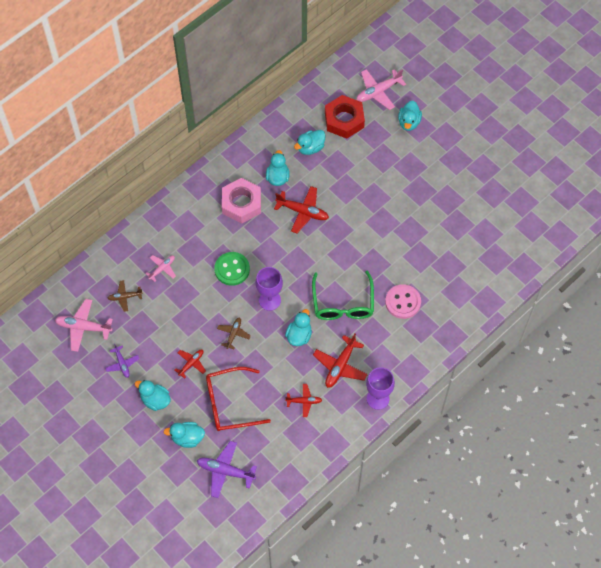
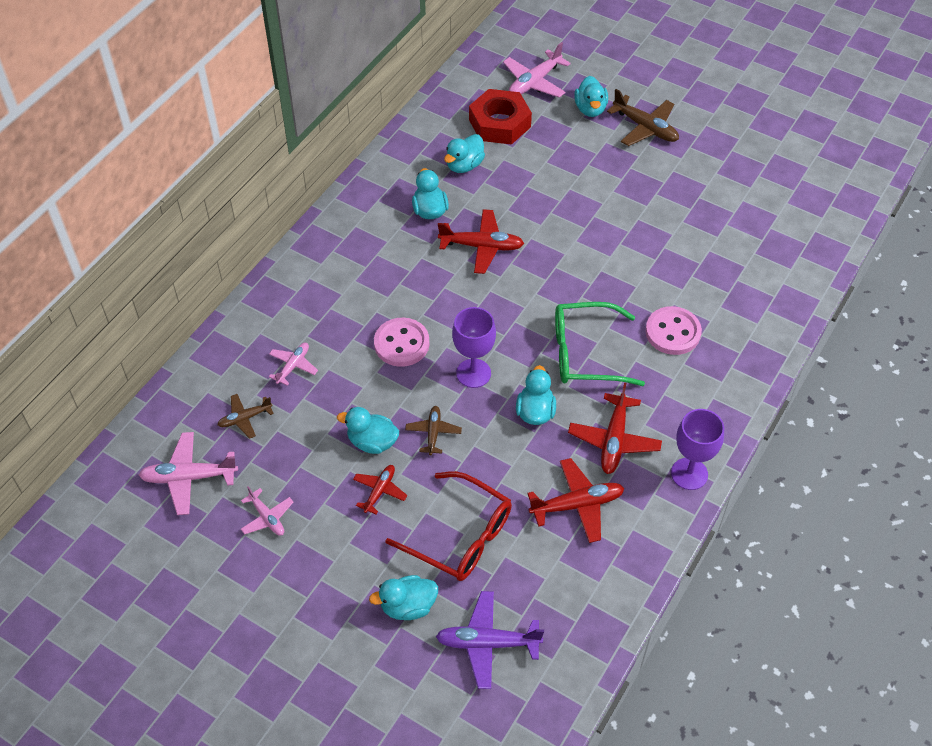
camera: 15 degrees left, 10 degrees down
(122, 364) = (267, 517): purple plane -> pink plane
(155, 400) = (337, 560): turquoise duck -> turquoise duck (372, 442)
(230, 403) = (460, 536): red glasses -> red glasses turned 120 degrees counterclockwise
(232, 269) = (401, 344): green button -> pink button
(241, 203) = (388, 254): pink nut -> none
(304, 401) = (577, 505): red plane -> red plane, size x1.65
(343, 303) = (585, 353): green glasses -> green glasses turned 105 degrees clockwise
(441, 146) = (645, 128): none -> brown plane

